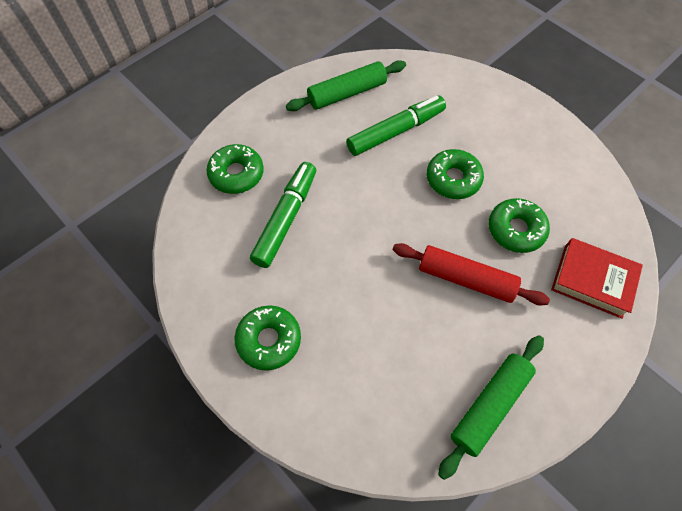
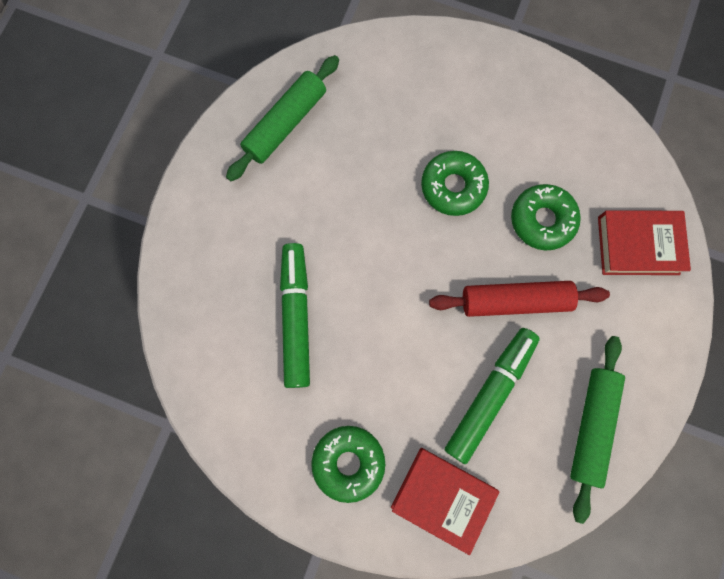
camera: 25 degrees left, 15 degrees up
(236, 174) = (212, 286): green donut -> none
(331, 404) = (443, 497): none -> red book
(395, 131) = (364, 152): green marker -> green marker (489, 394)

